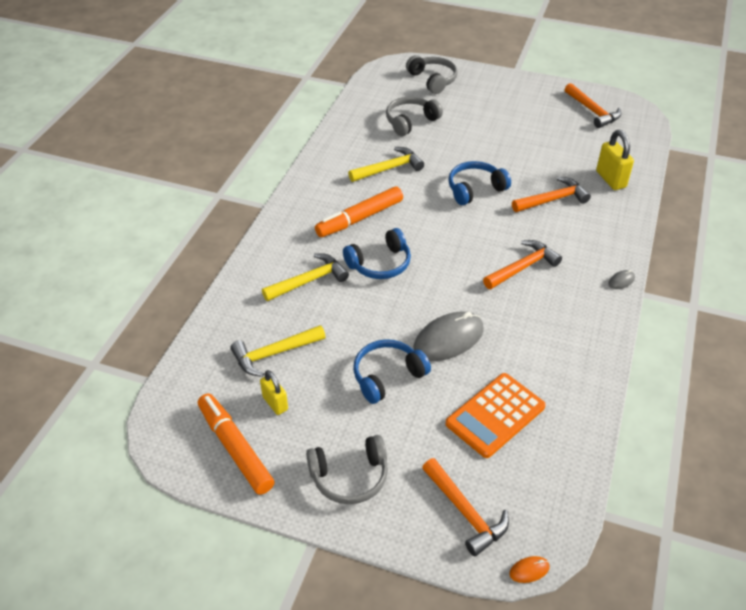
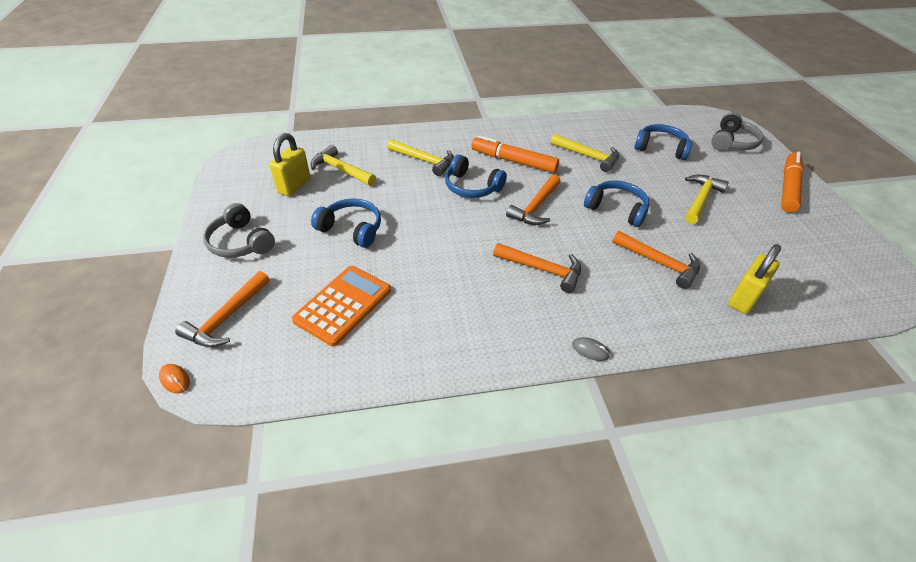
camera: 60 degrees right, 0 degrees up
(235, 448) = (245, 183): orange marker -> orange marker (788, 187)
(275, 403) = (294, 186): yellow padlock -> yellow padlock, size x1.53
(411, 121) = (660, 148): grey headphones -> blue headphones
(448, 339) = (414, 250): grey mouse -> none
(493, 138) = (700, 199): none -> yellow hammer
(495, 415) = (343, 305): orange calculator -> orange calculator turned 105 degrees clockwise
(593, 111) = (839, 254): orange hammer -> orange hammer (535, 207)

